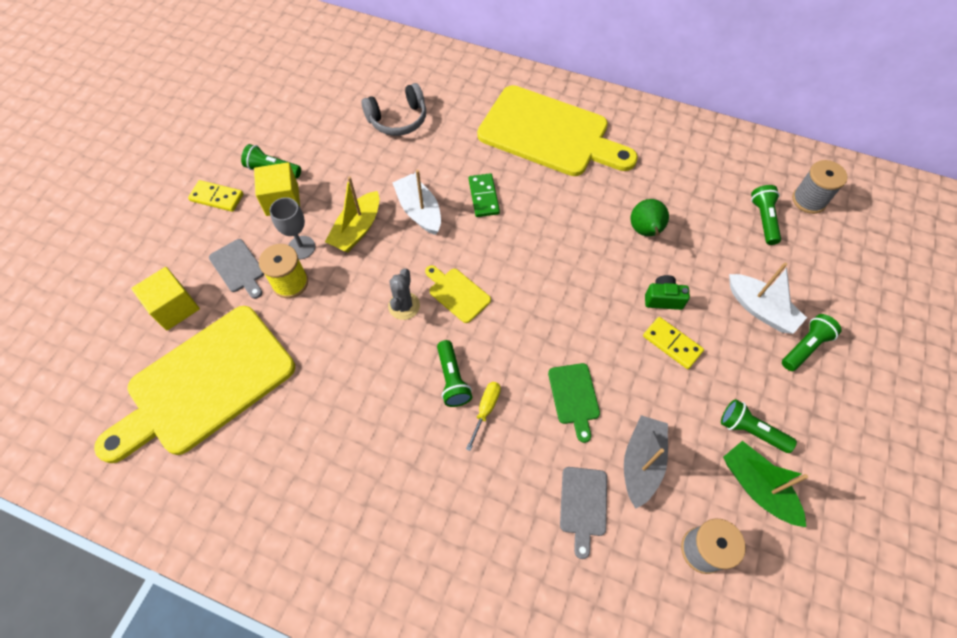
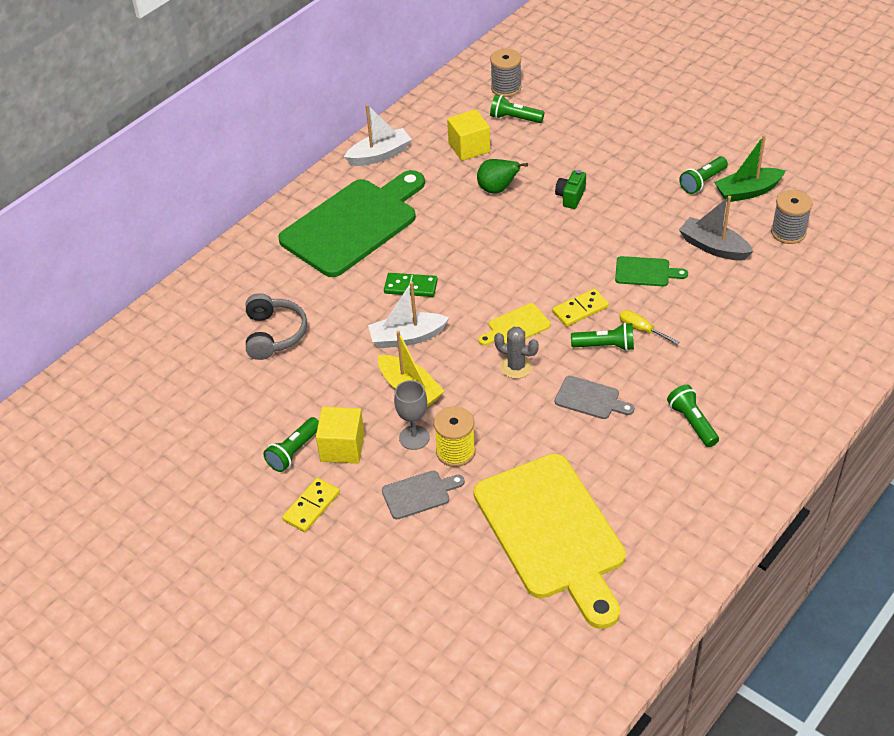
camera: 70 degrees left, 15 degrees down
(174, 307) = (450, 555): yellow cube -> yellow cube (469, 147)
(550, 134) = (354, 224): yellow cutting board -> green cutting board
(583, 505) = (740, 288): grey cutting board -> grey cutting board (590, 399)
(672, 344) = (615, 203): yellow domino -> yellow domino (580, 309)
(760, 309) = (600, 146): white boat -> white boat (380, 155)
(805, 347) = (641, 133): green flashlight -> green flashlight (692, 422)

